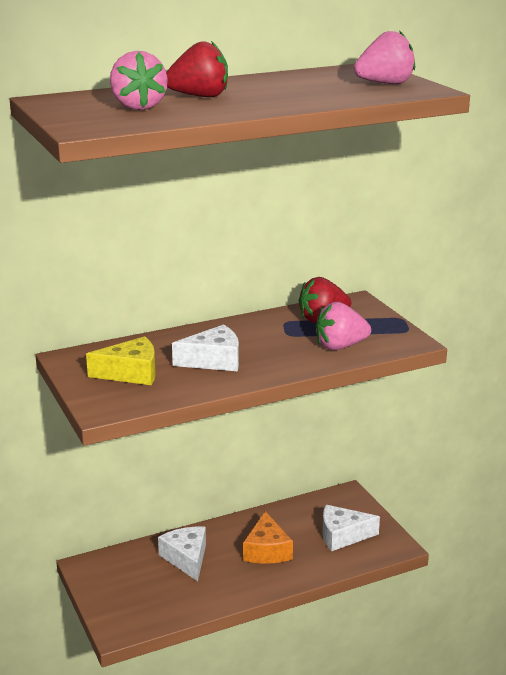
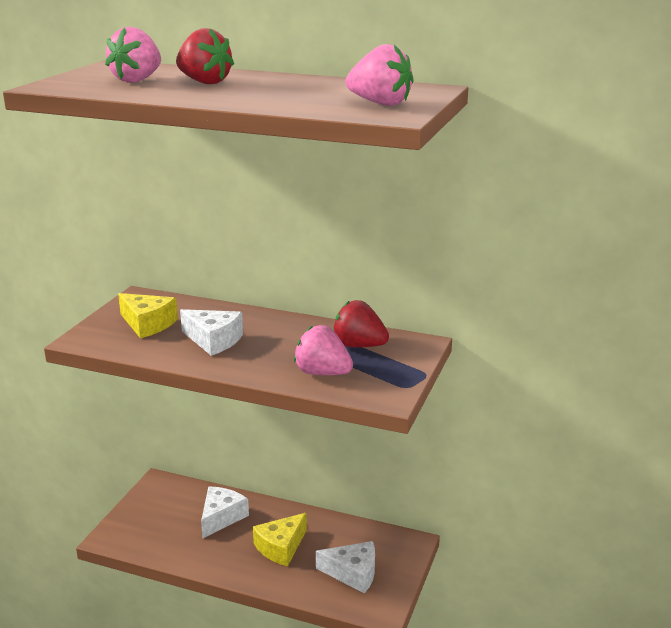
camera: 45 degrees right, 0 degrees up
(267, 550) = (281, 547): orange cheese -> yellow cheese
(342, 535) = (353, 573): white cheese -> white cheese turned 150 degrees clockwise

